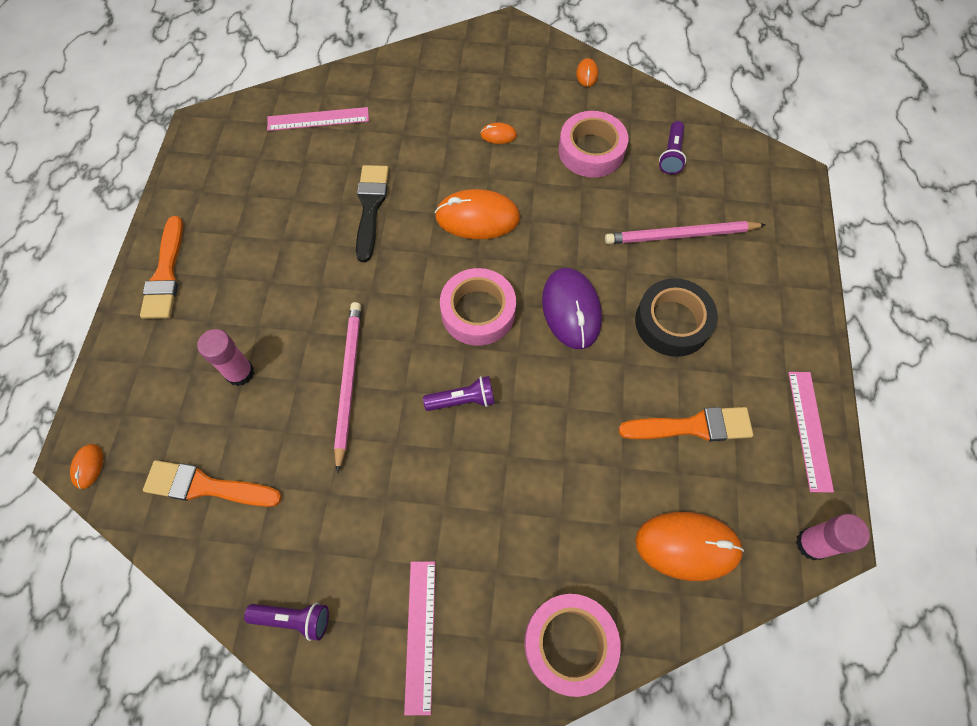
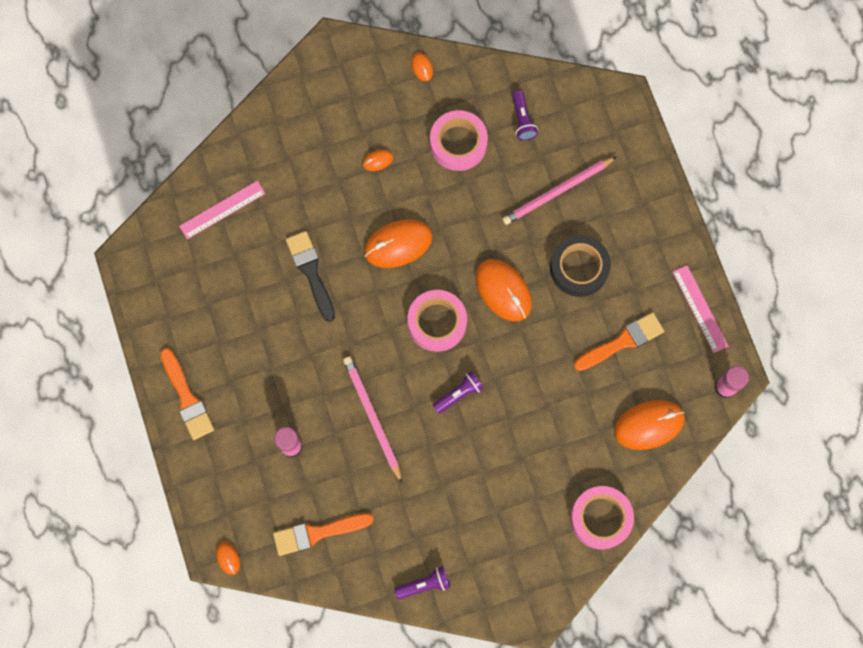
camera: 25 degrees left, 10 degrees up
(420, 635) = (507, 556): pink ruler -> none
(571, 310) = (503, 291): purple mouse -> orange mouse

